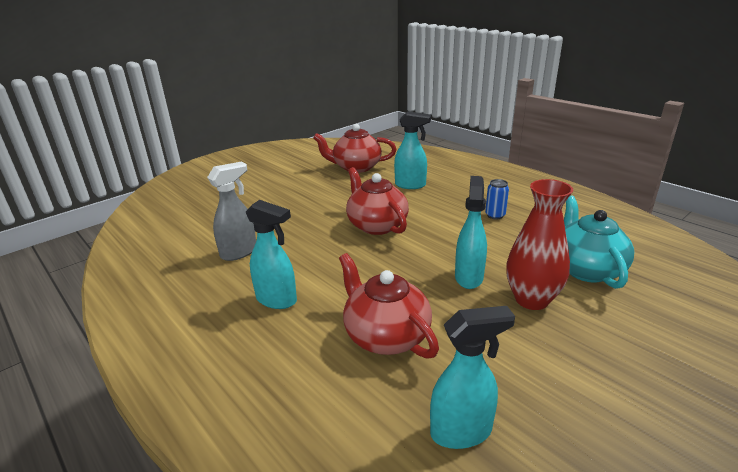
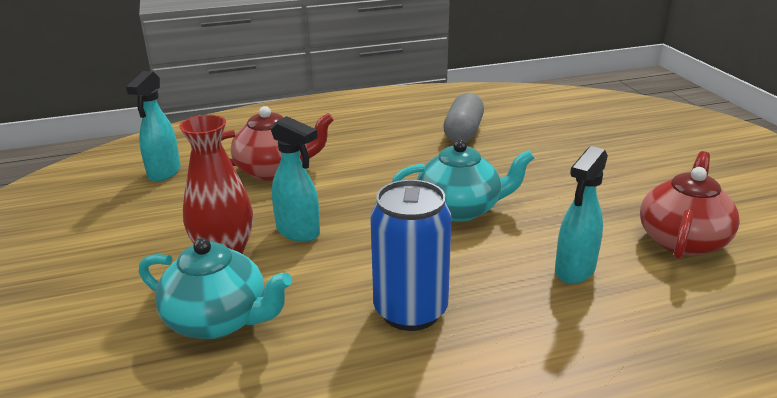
camera: 115 degrees right, 0 degrees up
(239, 252) = (463, 132): grey spray bottle -> grey capsule
(277, 300) = (368, 139): turquoise spray bottle -> none
(376, 225) = (460, 209): red teapot -> turquoise teapot
(495, 215) = (410, 311): blue can -> blue can, size x2.15

